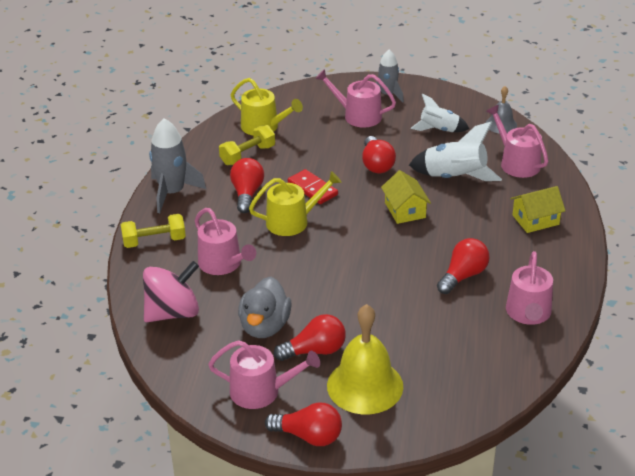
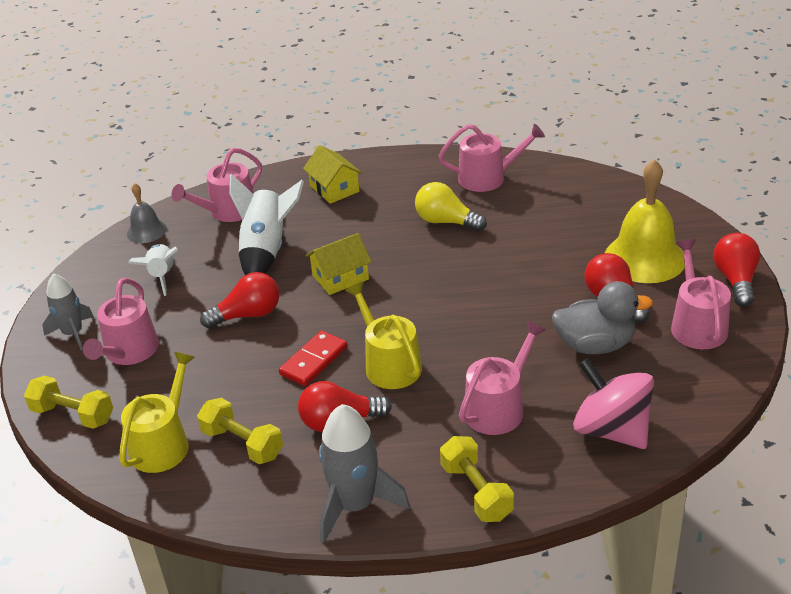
camera: 100 degrees left, 0 degrees up
(306, 96) = (73, 415): none -> yellow dumbbell
(463, 276) = (446, 221): red light bulb -> yellow light bulb

